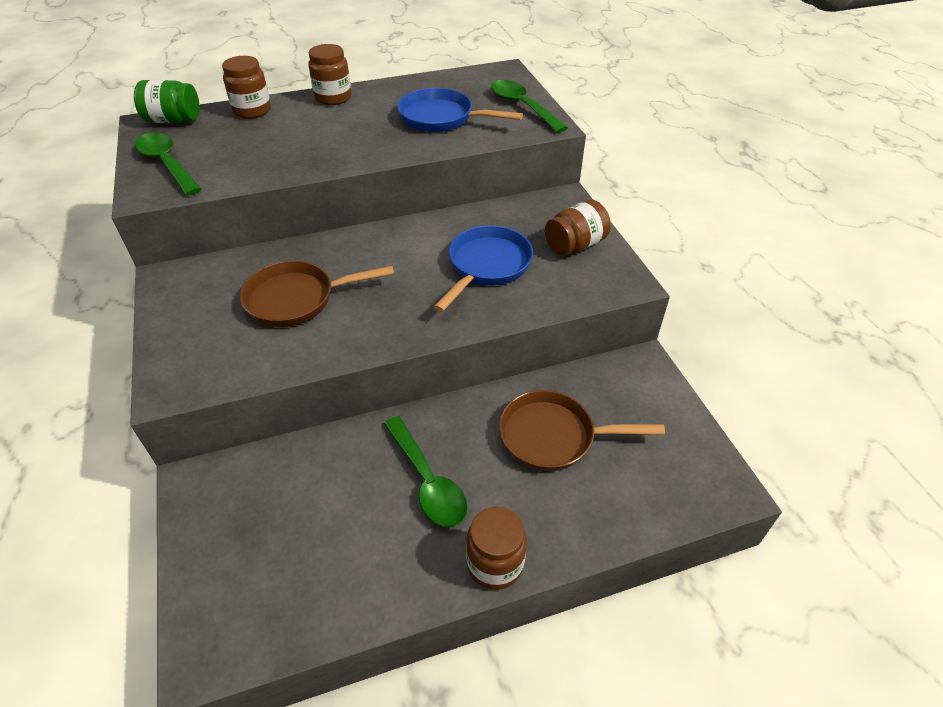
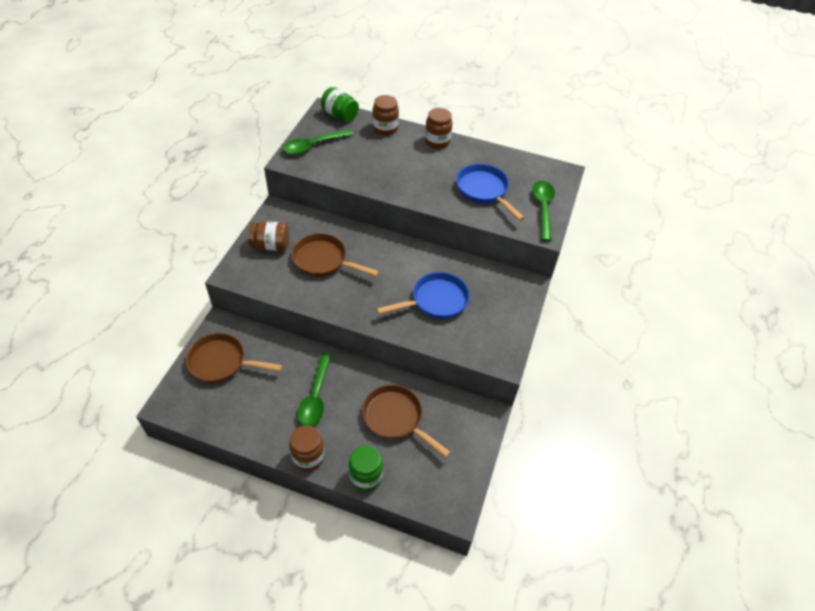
camera: 35 degrees right, 5 degrees up
(167, 164) = (313, 146): green spoon -> green spoon turned 120 degrees counterclockwise
(242, 530) = (221, 362): none -> brown pan
(575, 245) = (499, 318): brown jar -> brown jar (271, 245)
(591, 531) = (366, 476): none -> green jar

